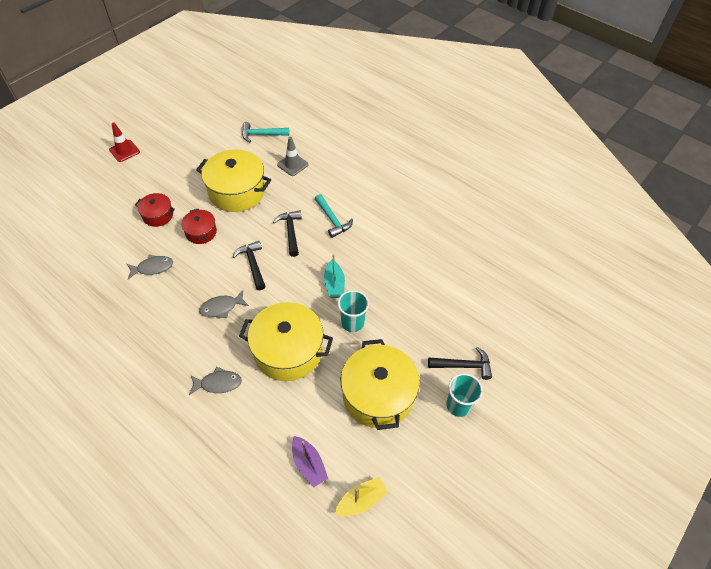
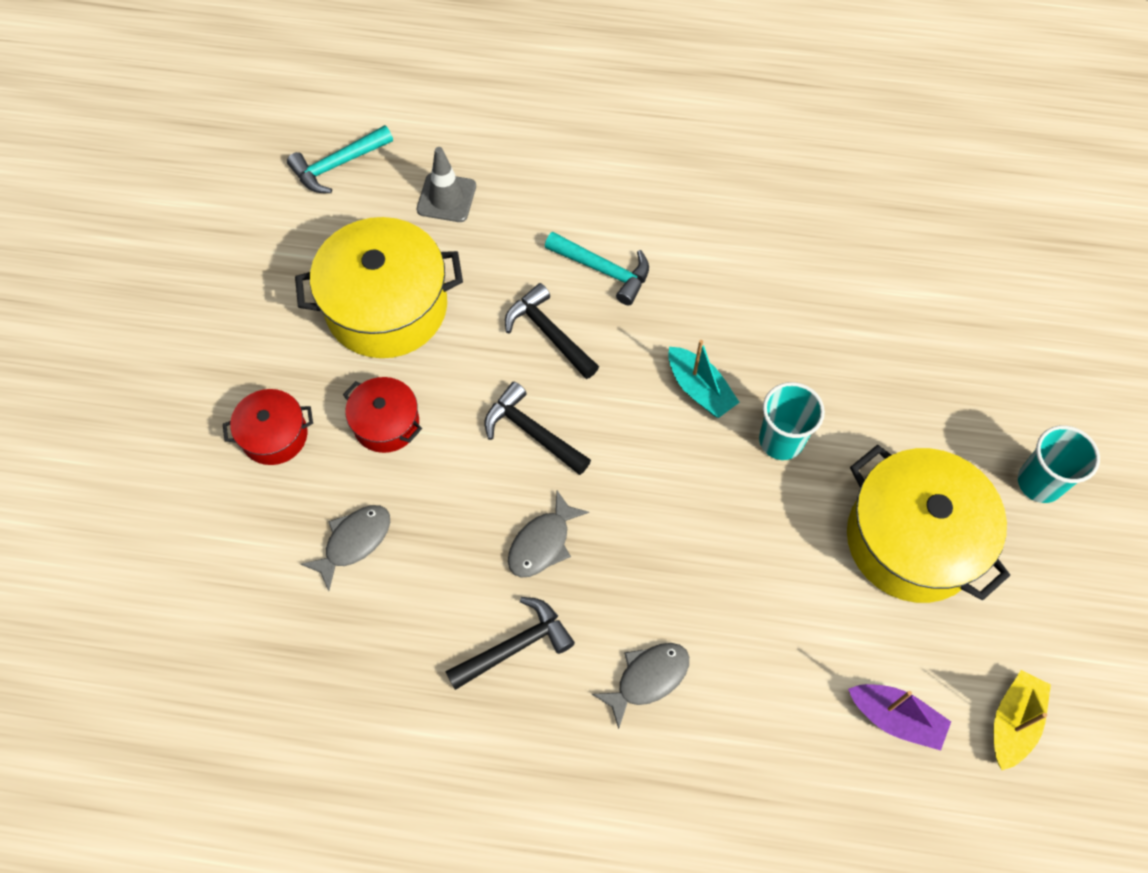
camera: 30 degrees left, 10 degrees up
(124, 151) = (87, 339): red traffic cone -> none
(288, 351) = (717, 552): yellow pot -> none
(463, 366) = (1001, 413): black hammer -> black hammer (515, 646)

